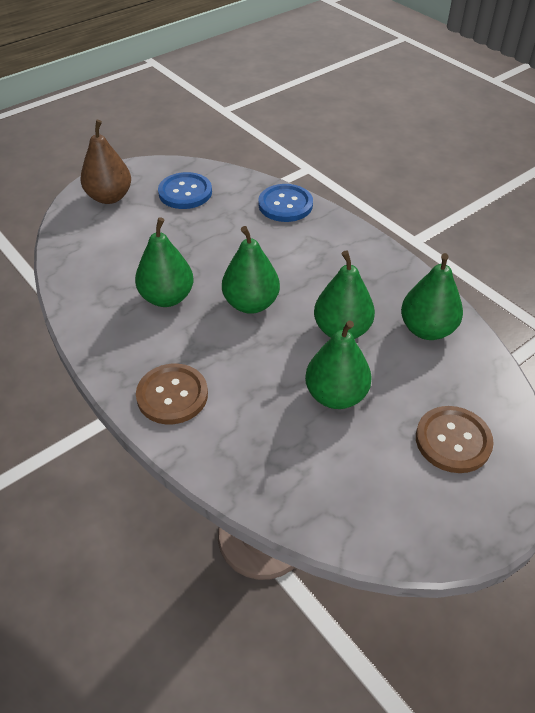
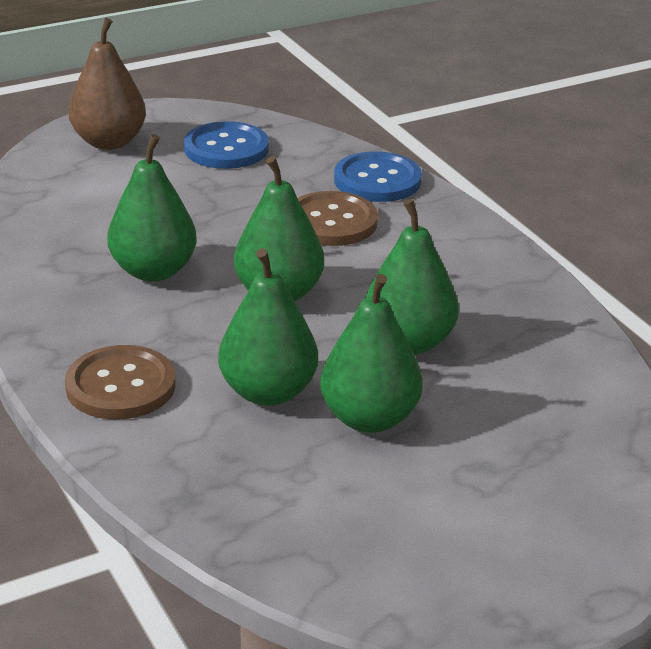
camera: 10 degrees right, 15 degrees down
(427, 329) = (545, 358): green pear -> green pear (268, 392)
(453, 440) = (533, 497): brown button -> brown button (331, 222)

